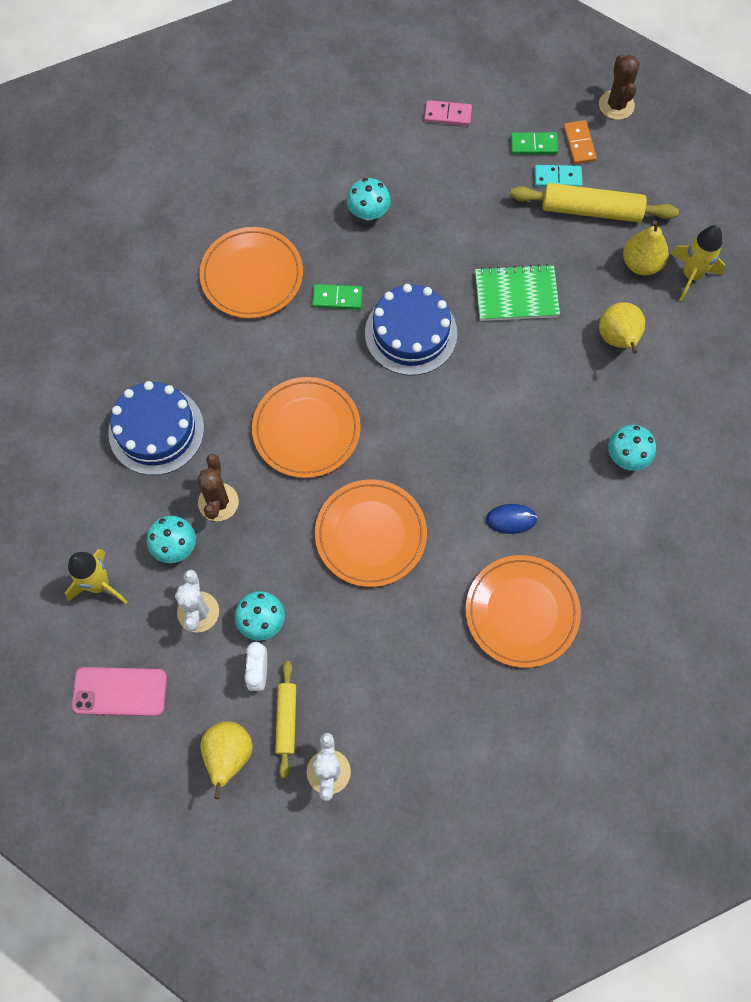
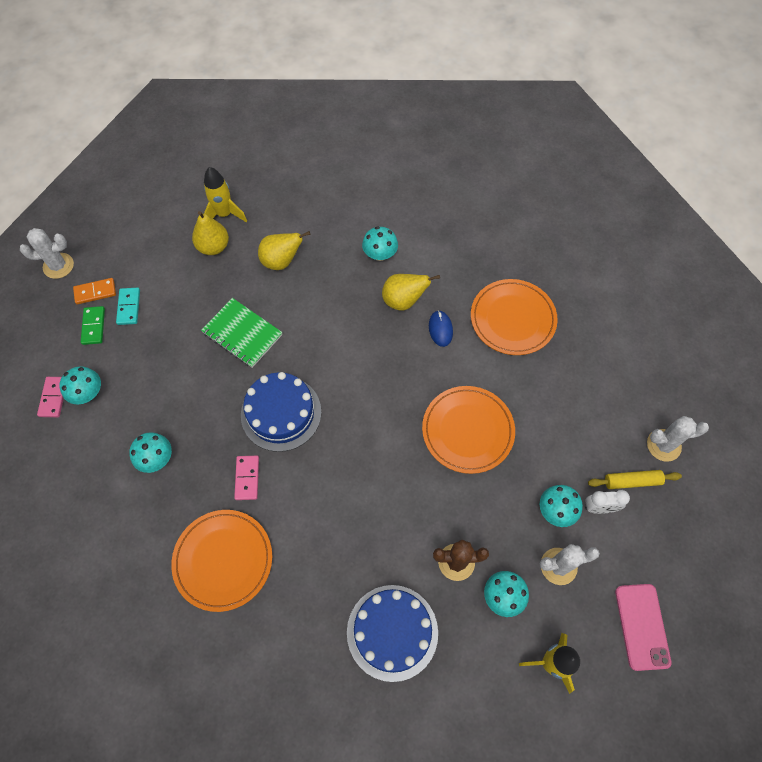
camera: 95 degrees left, 5 degrees down
(229, 755) = (671, 524): yellow pear -> yellow pear (403, 301)
(306, 429) = (379, 492): orange plate -> none
(337, 298) = (247, 478): green domino -> pink domino
(450, 145) = (88, 393): none -> turquoise mushroom
(516, 295) = (242, 334): green notebook -> green notebook turned 45 degrees counterclockwise
(591, 210) = (162, 282): yellow rolling pin -> none
(616, 105) = (58, 266): brown cactus -> white cactus

